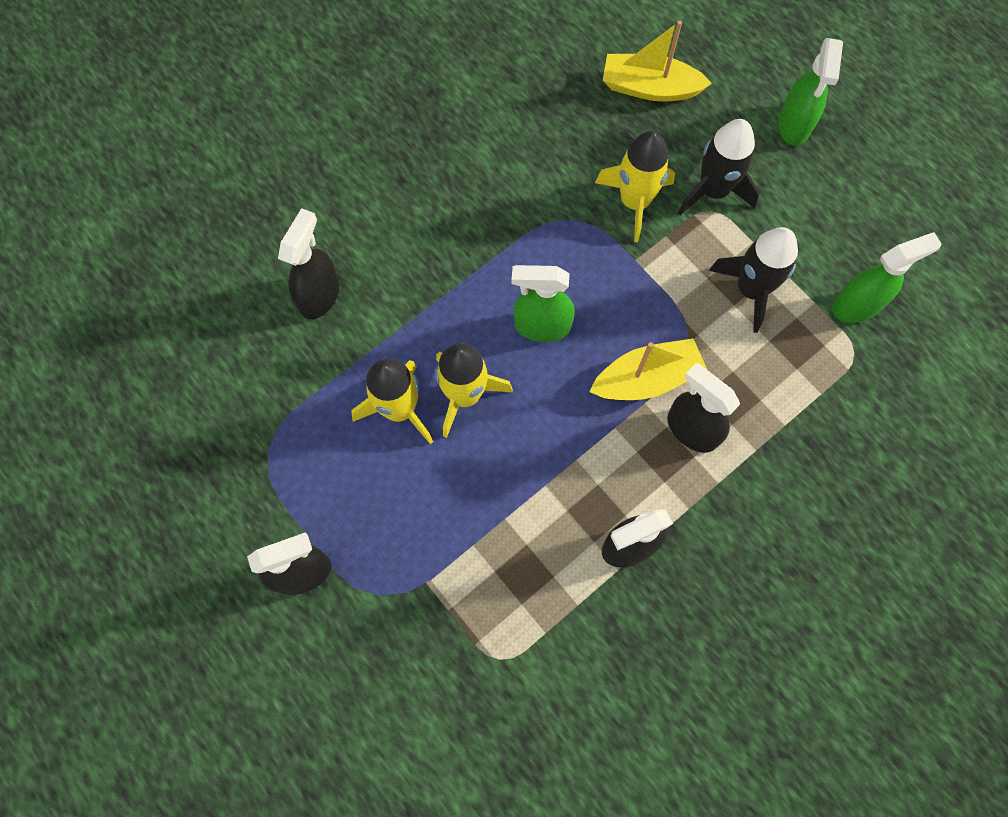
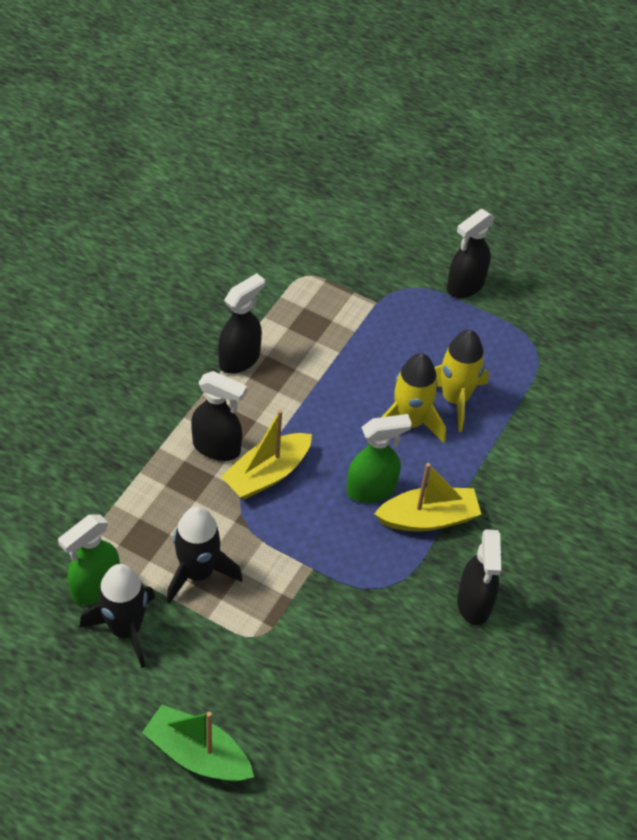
camera: 155 degrees right, 20 degrees down
(319, 295) = (566, 461): black spray bottle -> black spray bottle (474, 603)
(634, 202) = (333, 622): yellow rocket -> none
(649, 88) = (363, 748): yellow boat -> yellow boat (428, 518)
(713, 191) = (261, 656): black rocket -> black rocket (125, 629)
(794, 125) = (198, 754): green spray bottle -> green boat

